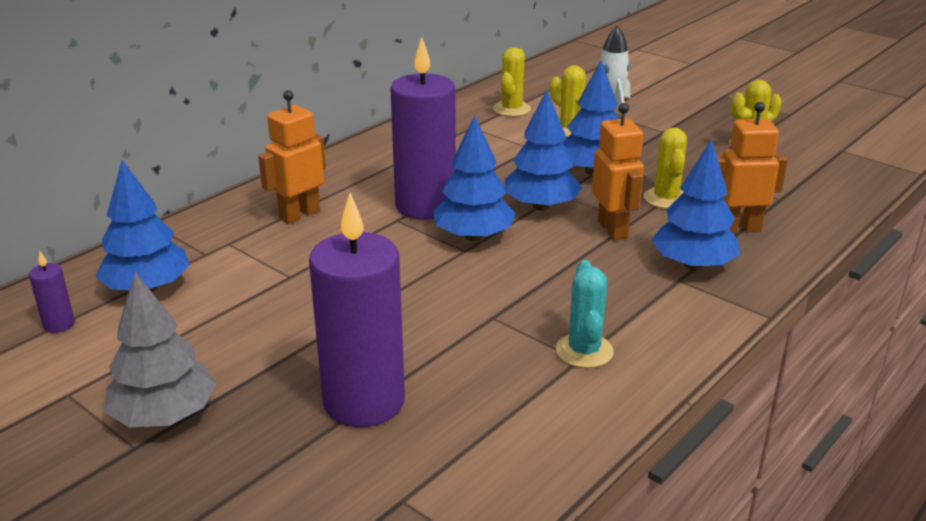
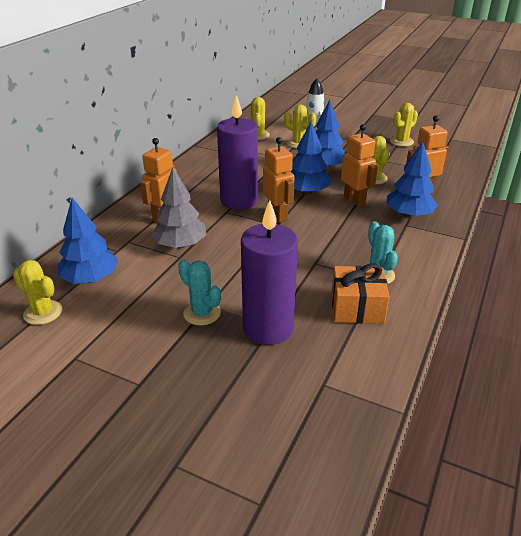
camera: 15 degrees left, 5 degrees up
(59, 324) = (43, 312): purple candle -> yellow cactus
(164, 416) = (148, 360): grey tree -> grey tree (180, 245)
(278, 363) = (202, 313): none -> turquoise cactus
(473, 236) = (278, 216): blue tree -> orange robot
(521, 395) = (357, 307): none -> orange gift

